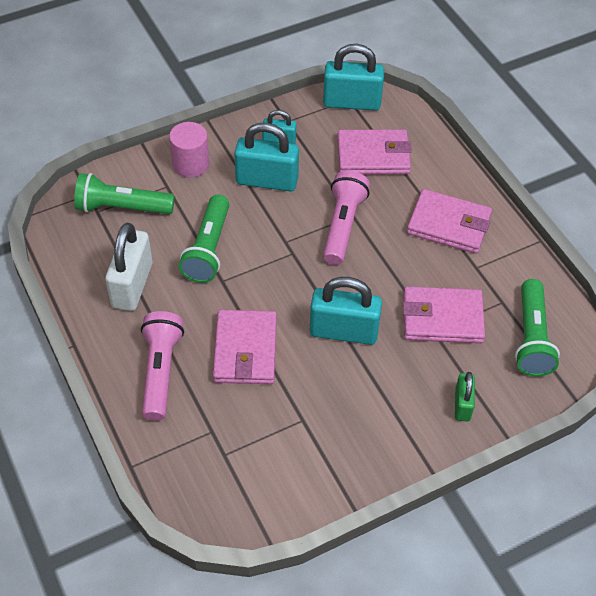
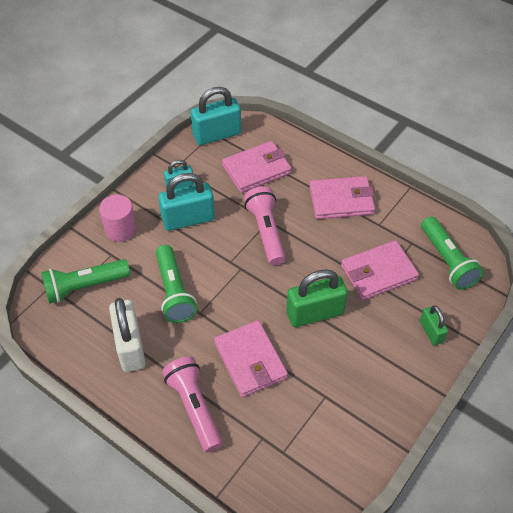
camera: 25 degrees left, 0 degrees up
(343, 331) = (315, 313): turquoise padlock -> green padlock

